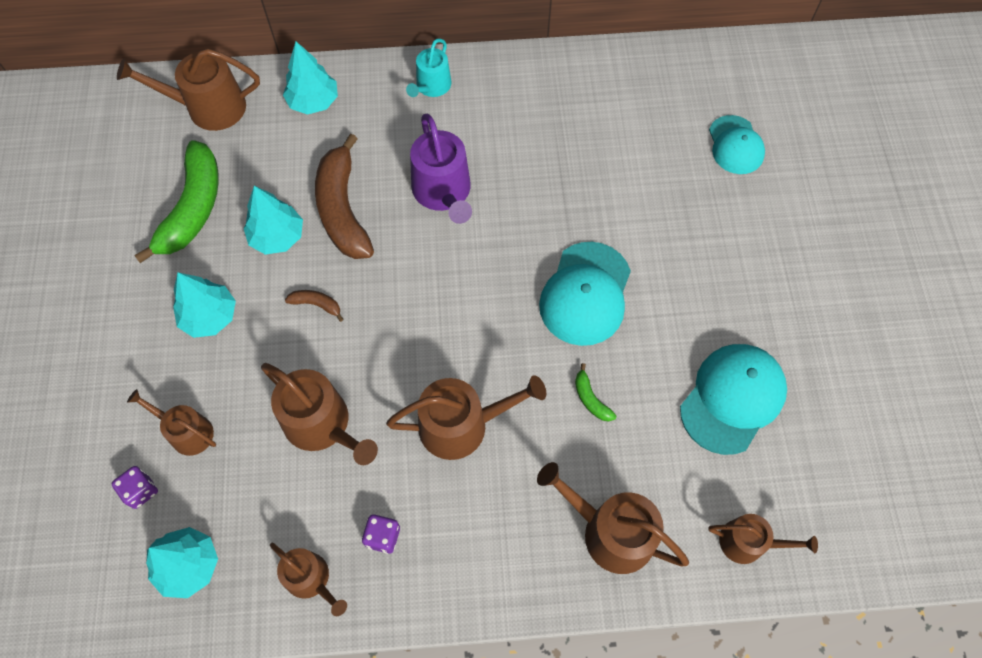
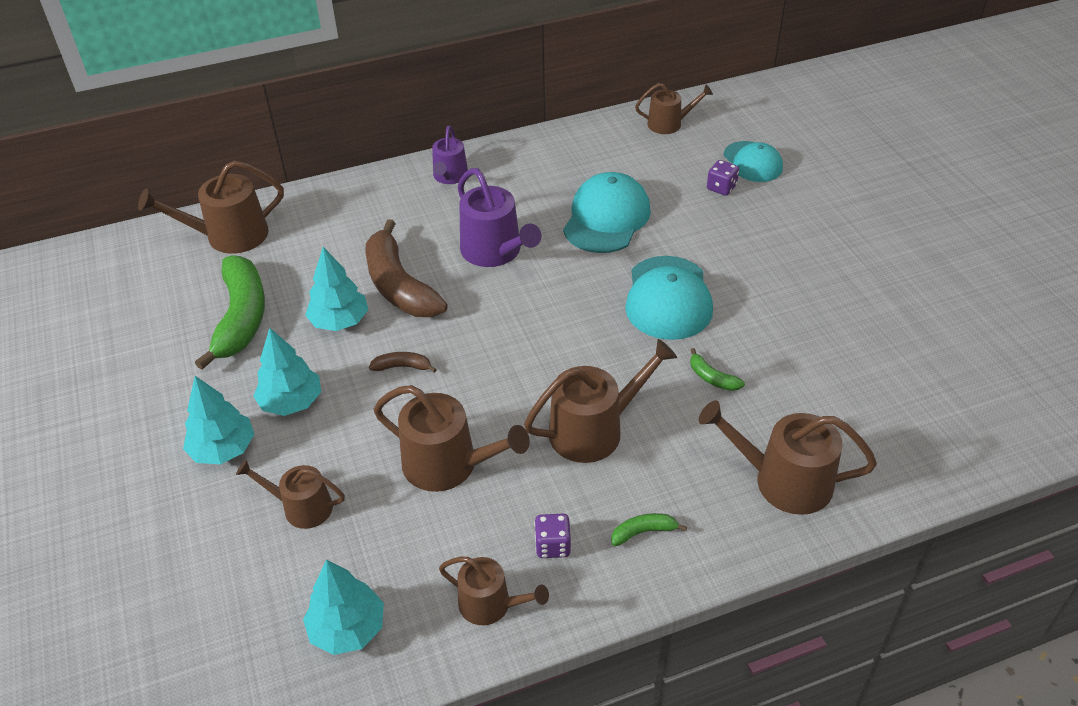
camera: 15 degrees left, 20 degrees down
(141, 491) = (267, 573): purple dice -> purple dice (721, 188)
(313, 102) = (336, 210): turquoise tree -> turquoise tree (223, 449)
(431, 86) = (449, 176): turquoise watering can -> purple watering can
(465, 547) = (643, 532): none -> green banana
(732, 398) = (846, 346): turquoise cap -> turquoise cap (606, 218)
(748, 542) = (919, 455): brown watering can -> brown watering can (669, 124)

